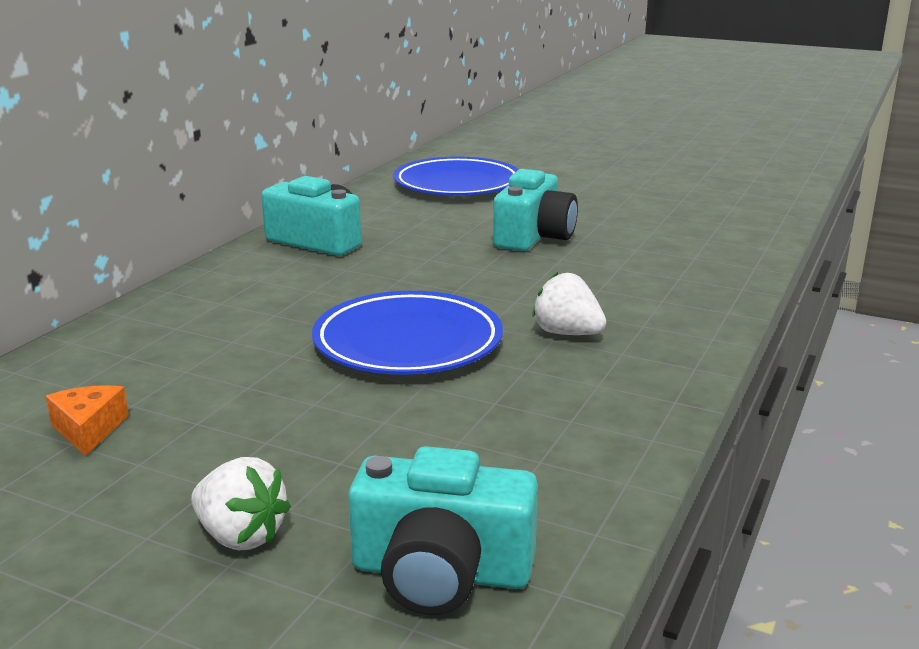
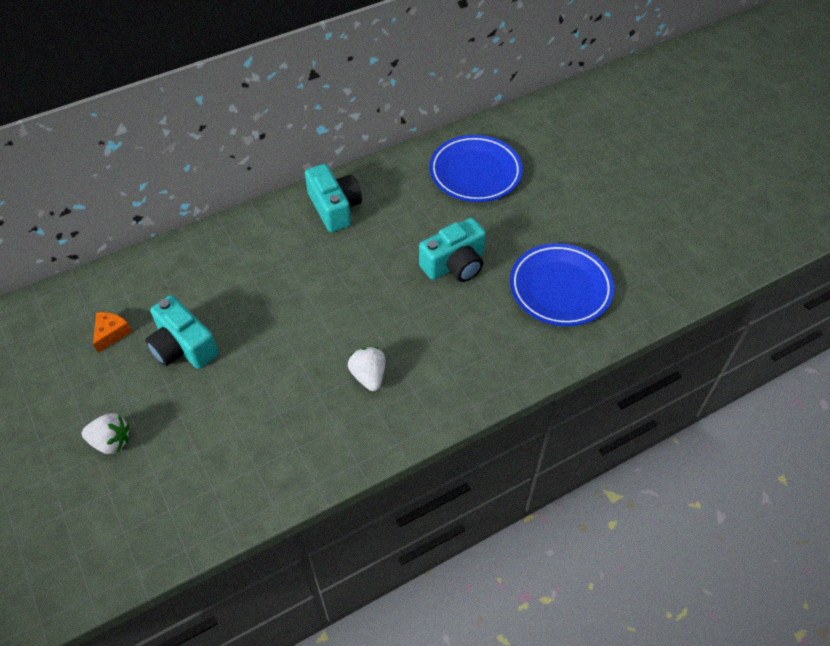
camera: 35 degrees right, 30 degrees up
(240, 536) = (111, 442): white strawberry -> white strawberry turned 60 degrees counterclockwise
(408, 343) = (287, 340): blue plate -> blue plate (560, 288)
(441, 572) = (157, 509): turquoise camera -> turquoise camera (183, 346)

